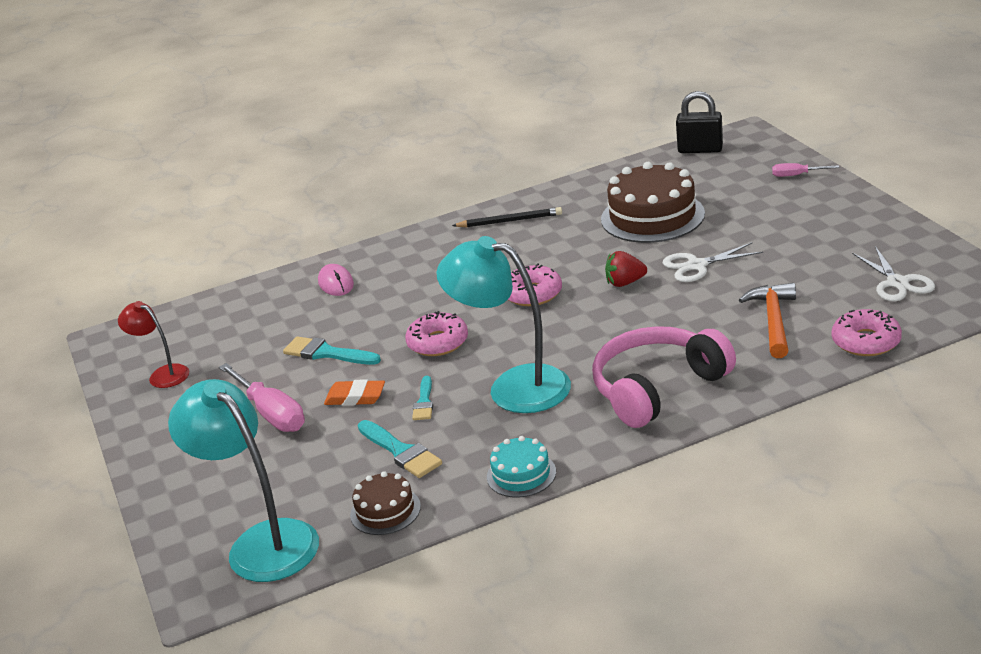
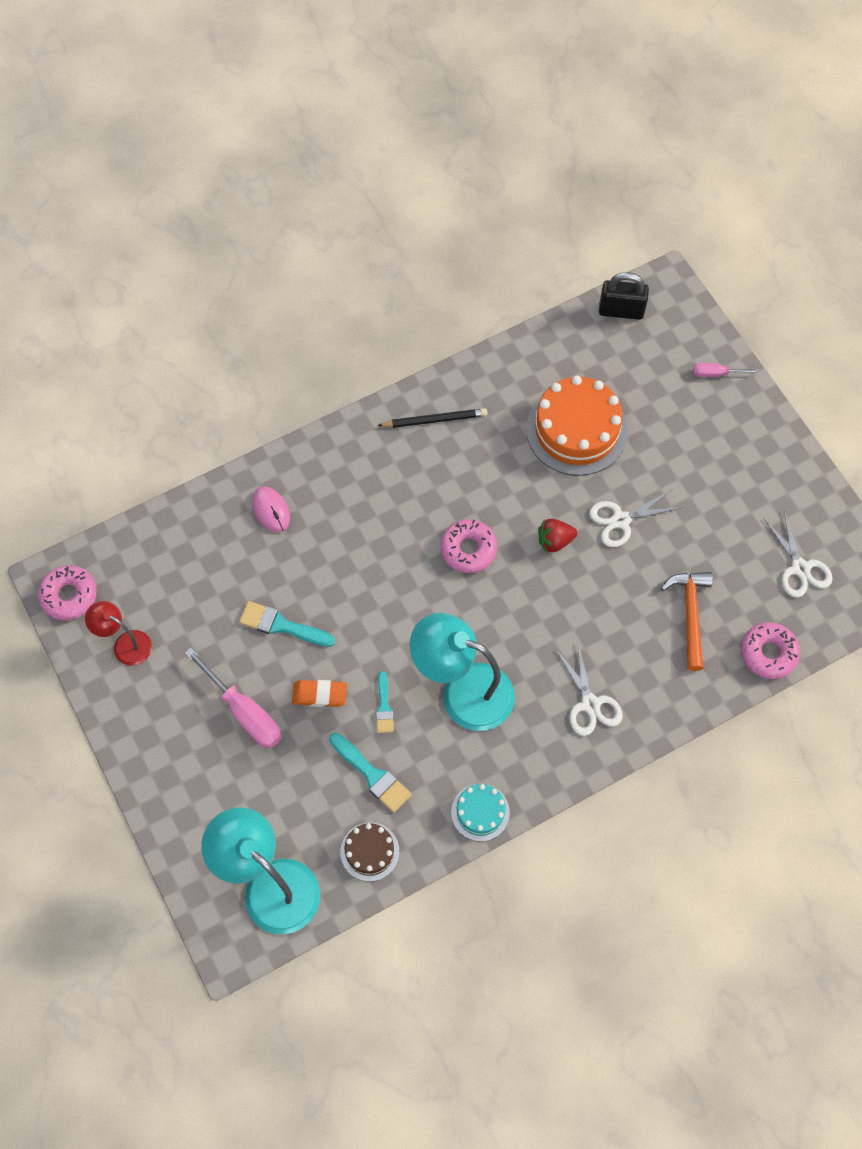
camera: 10 degrees left, 35 degrees up
(438, 342) = (386, 618): pink donut -> pink donut (69, 596)
(652, 216) = (576, 430): brown cake -> orange cake
(657, 388) = (590, 704): pink headphones -> white scissors

